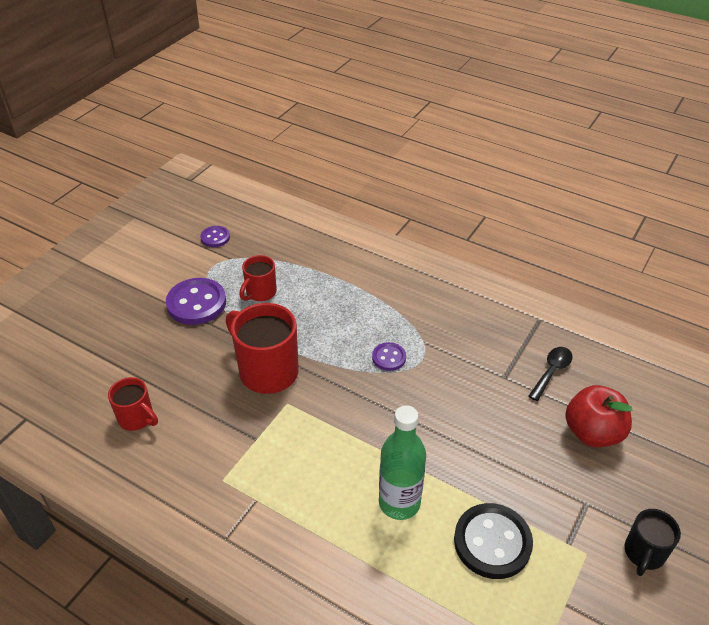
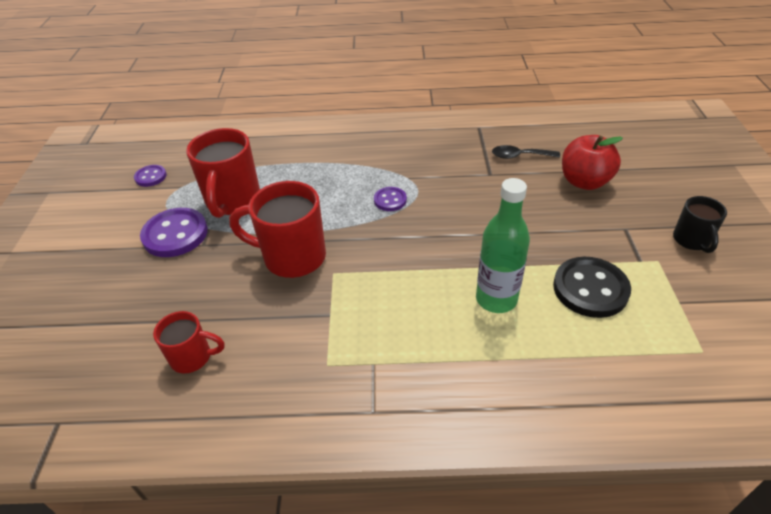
camera: 30 degrees left, 0 degrees up
(260, 293) = (233, 201): red mug -> red mug, size x1.76
(551, 371) = (519, 156): black spoon -> black spoon turned 90 degrees counterclockwise

